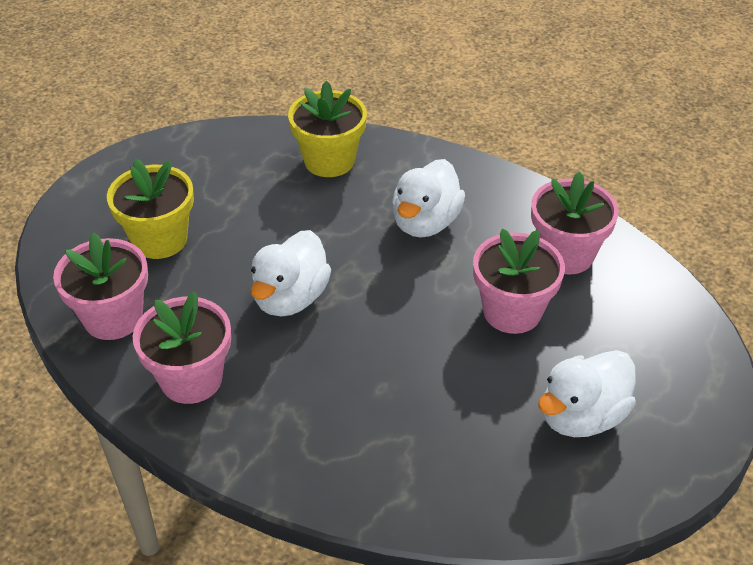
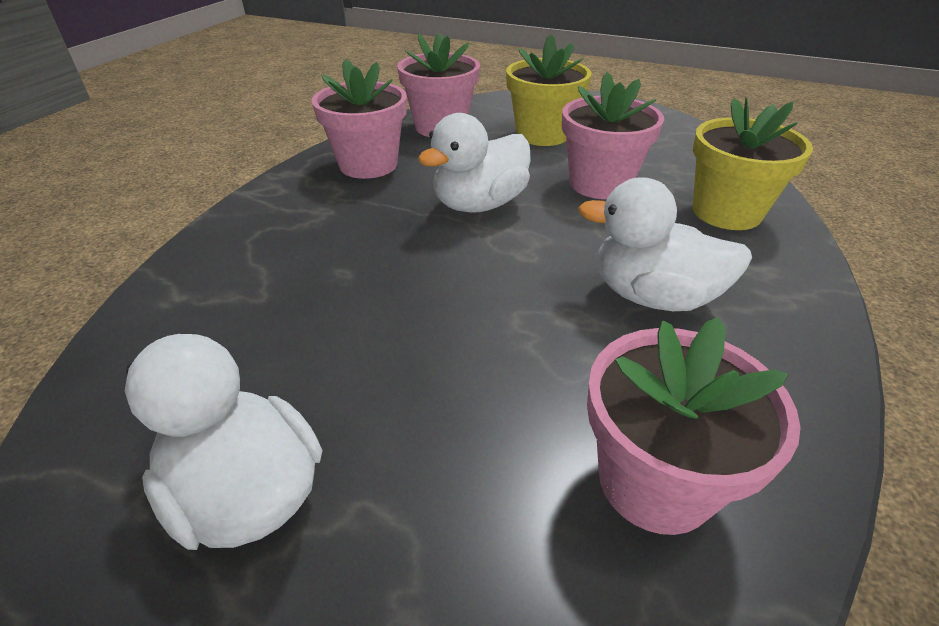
camera: 85 degrees right, 5 degrees down
(290, 298) = (479, 204): white duck -> white duck turned 60 degrees counterclockwise
(512, 311) = (486, 396): pink flower pot -> pink flower pot (600, 184)

